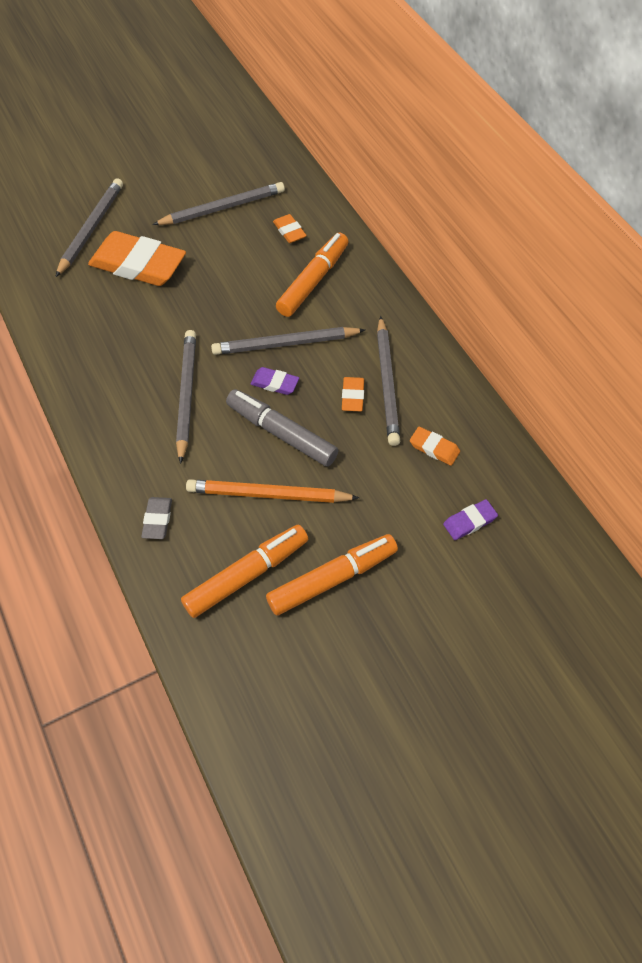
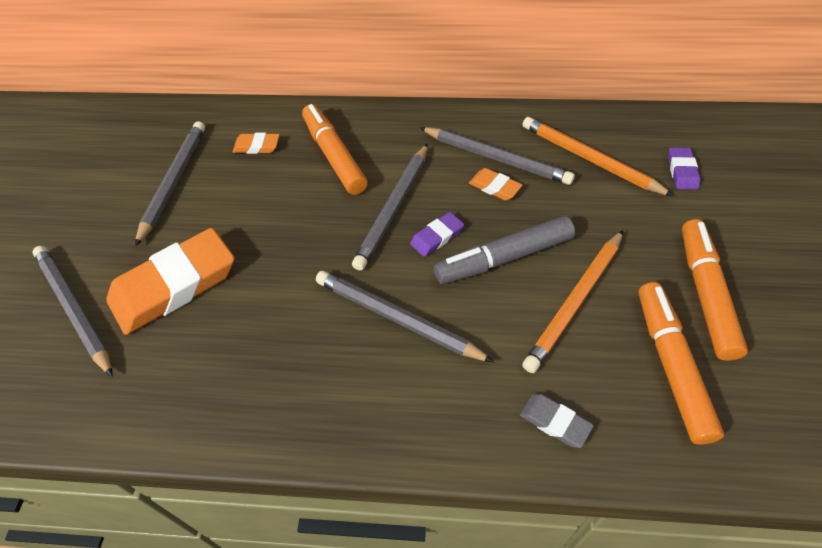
camera: 55 degrees left, 5 degrees down
(434, 448) = (589, 159): orange eraser -> orange pencil

